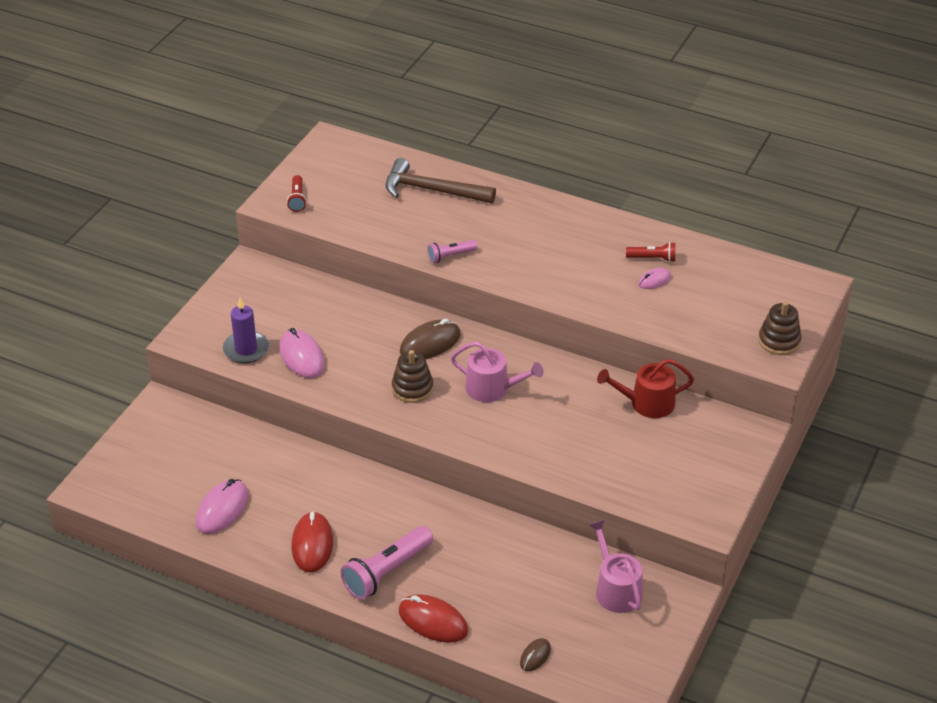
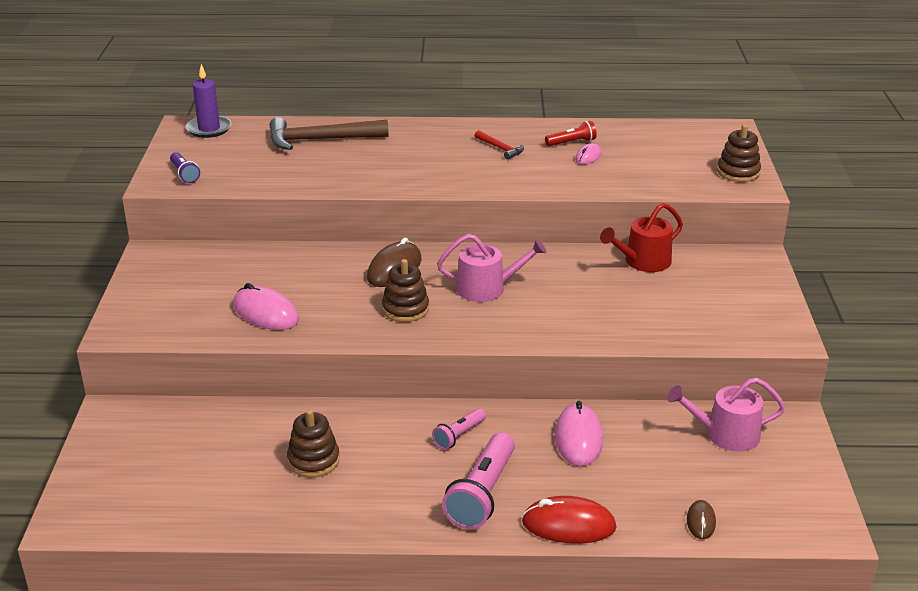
camera: 25 degrees left, 10 degrees down
(222, 509) = (250, 492): pink mouse -> pink mouse (578, 439)
(246, 349) = (198, 322): purple candle -> purple candle (209, 129)
(282, 498) = (313, 460): none -> brown stacking toy
(297, 199) = (184, 174): red flashlight -> purple flashlight
(312, 544) = (380, 494): red mouse -> none
(450, 256) = (379, 182): pink flashlight -> pink flashlight (459, 436)
(582, 247) = (500, 149): none -> red hammer
(615, 589) = (725, 434): pink watering can -> pink watering can turned 45 degrees counterclockwise

